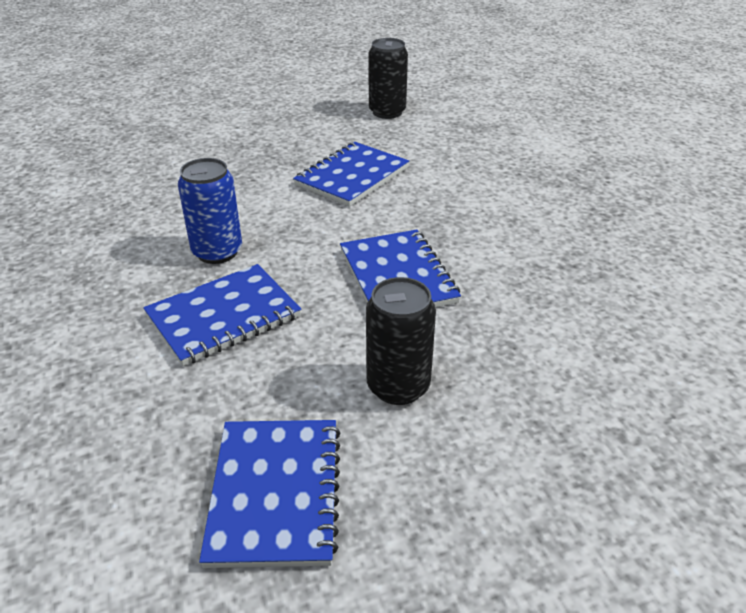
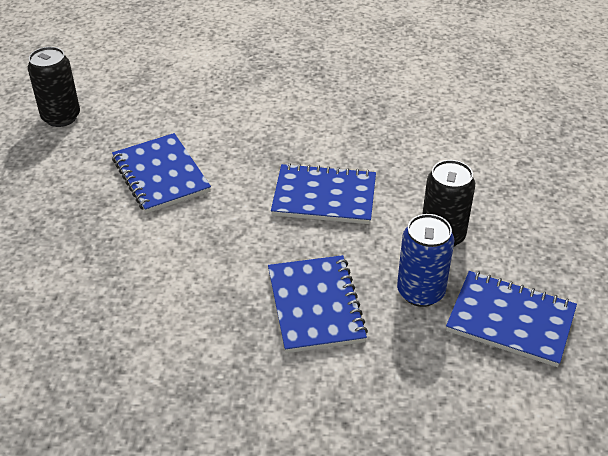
camera: 65 degrees left, 5 degrees up
(217, 252) = (219, 290): blue can -> blue can (420, 292)

